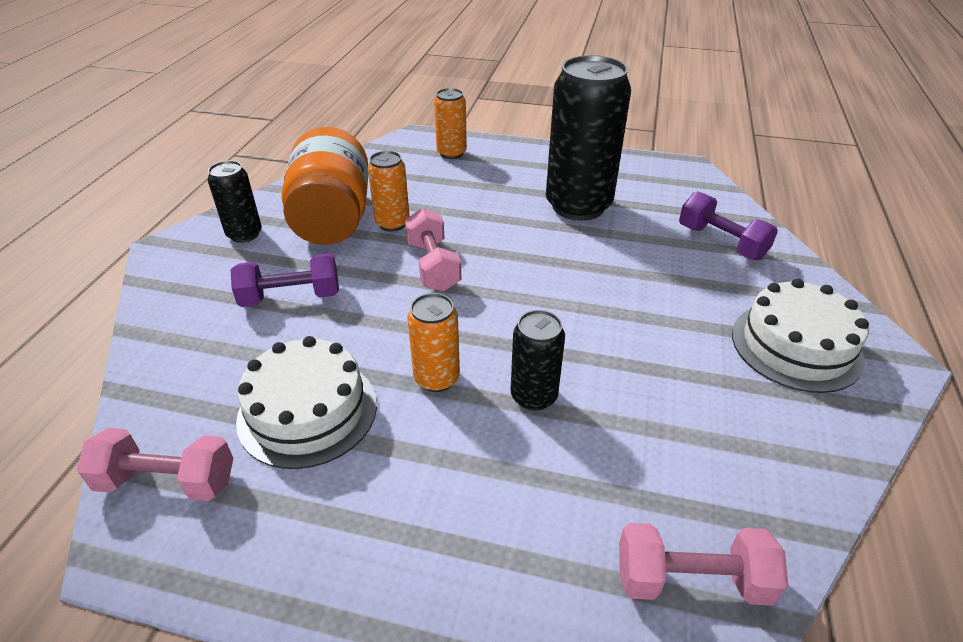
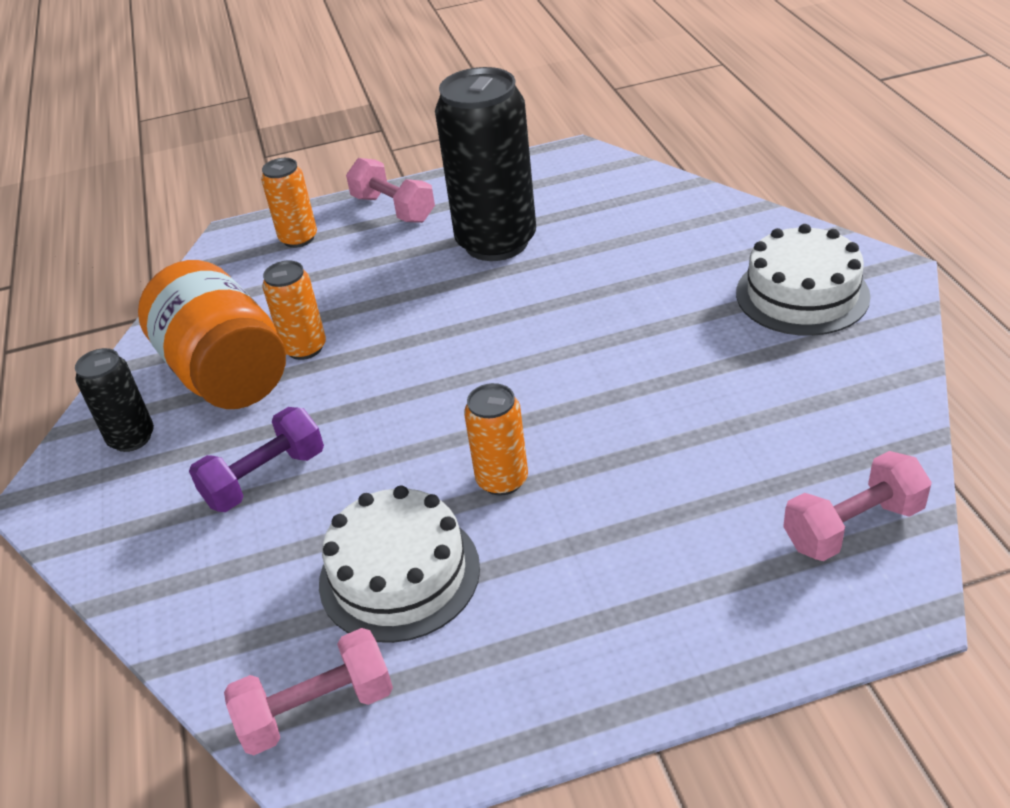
camera: 25 degrees left, 0 degrees up
(433, 266) = (396, 373): pink dumbbell -> pink dumbbell (393, 209)
(534, 396) = (609, 450): black can -> none
(721, 242) = (668, 222): purple dumbbell -> none

